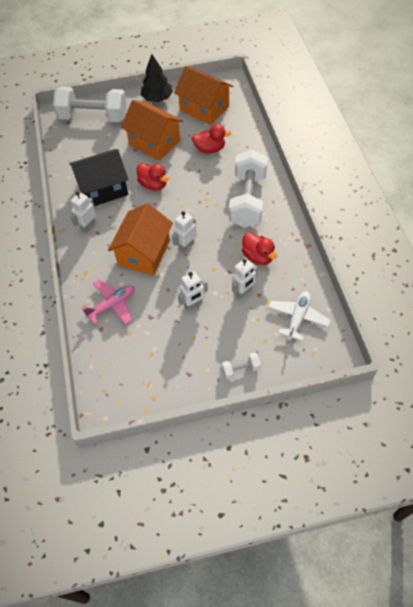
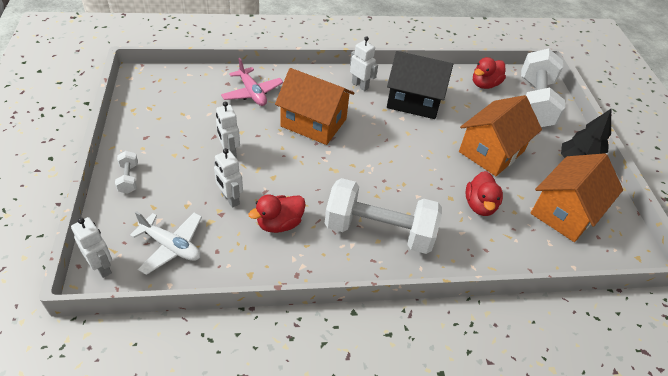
camera: 90 degrees right, 10 degrees down
(103, 189) = (414, 101): black house -> black house turned 60 degrees counterclockwise
(153, 185) = (417, 142): red duck -> red duck (485, 84)
(186, 246) = (314, 158): white robot -> white robot (102, 267)

